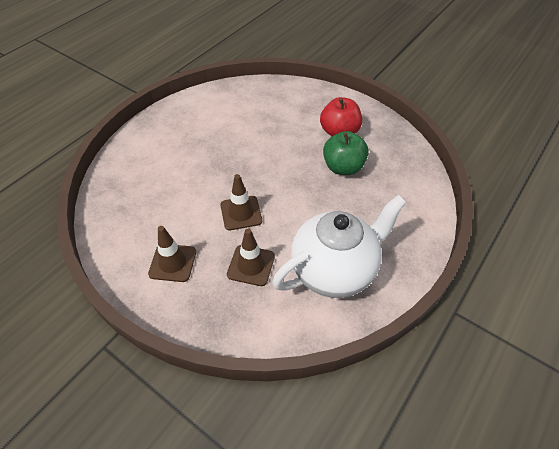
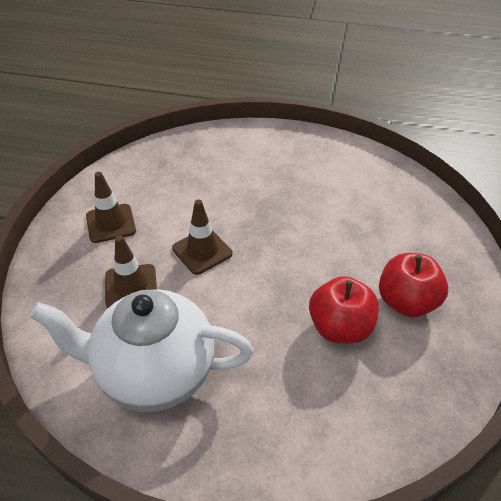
camera: 65 degrees right, 5 degrees down
(334, 270) = (154, 372): white teapot -> white teapot turned 150 degrees clockwise
(343, 167) = (339, 327): green apple -> red apple

